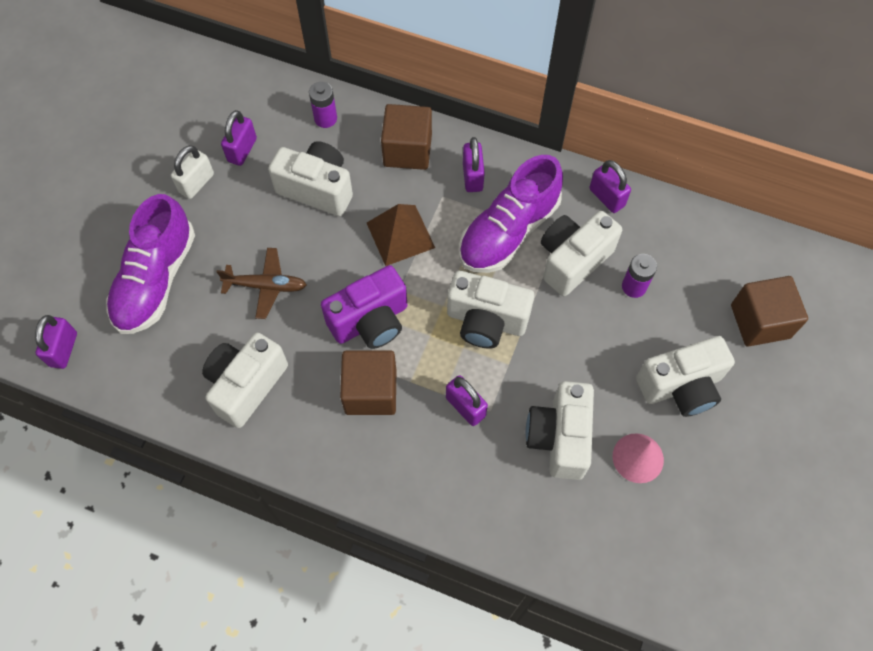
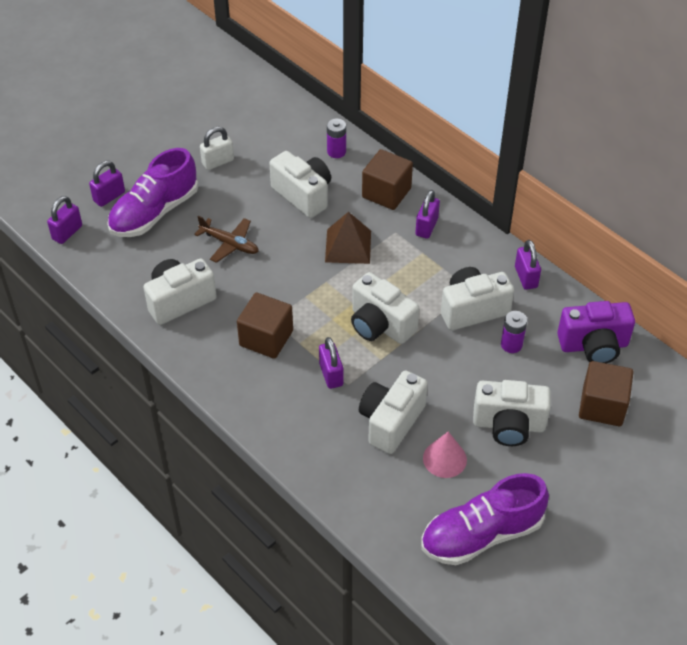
camera: 25 degrees right, 15 degrees down
(242, 150) = (263, 152): purple padlock -> purple padlock (109, 197)
(370, 321) = (292, 293): purple camera -> purple camera (593, 346)
(508, 231) = (433, 272): purple shoe -> purple shoe (481, 534)

